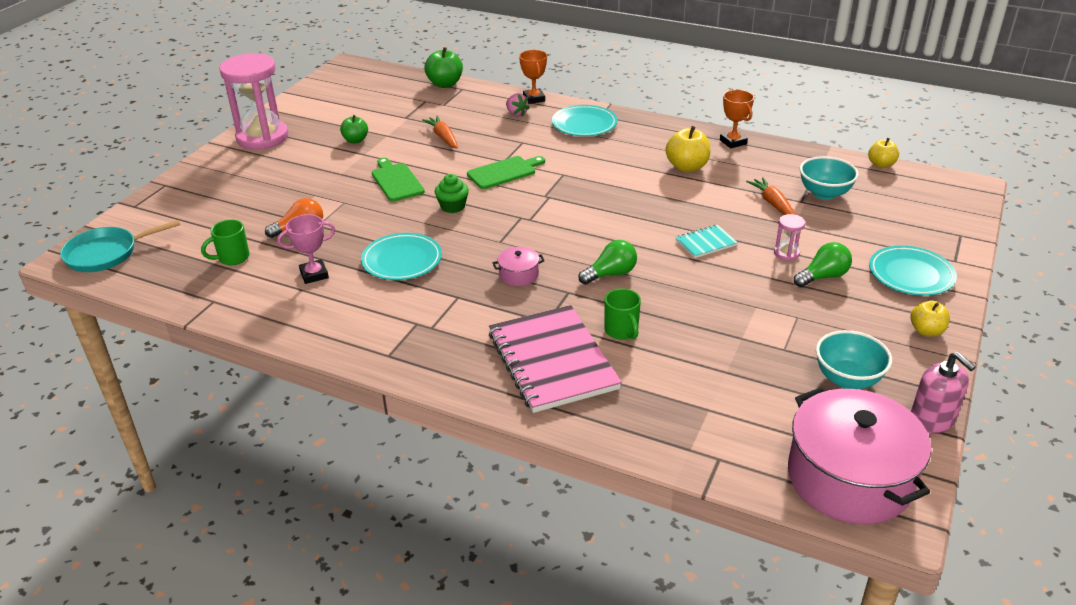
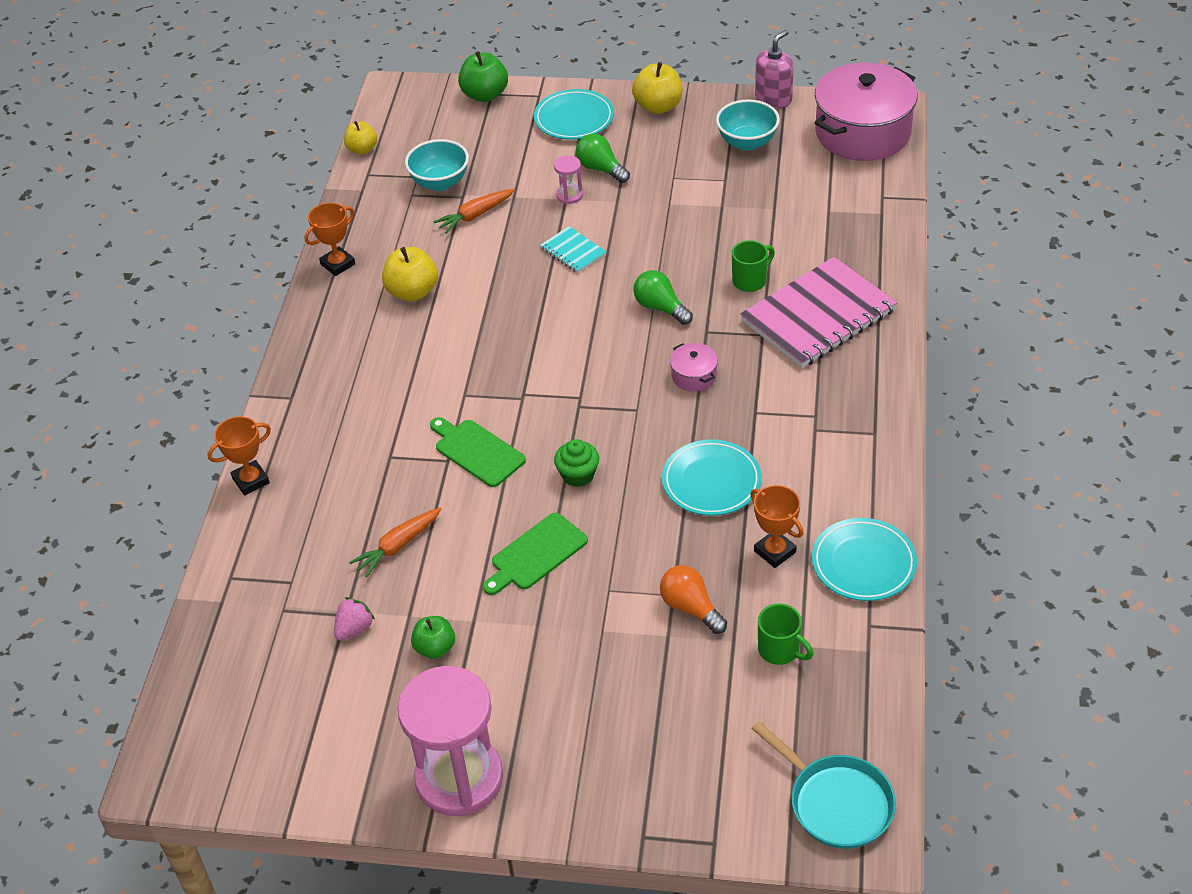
camera: 105 degrees left, 10 degrees up
(314, 274) = (775, 551): pink trophy -> orange trophy
(445, 84) = (216, 605): green apple -> green apple (485, 95)
(516, 114) = (304, 486): pink strawberry -> pink strawberry (354, 629)
(584, 124) = (322, 407): turquoise plate -> turquoise plate (863, 563)
(926, 331) = (658, 106): yellow apple -> yellow apple, size x1.53

